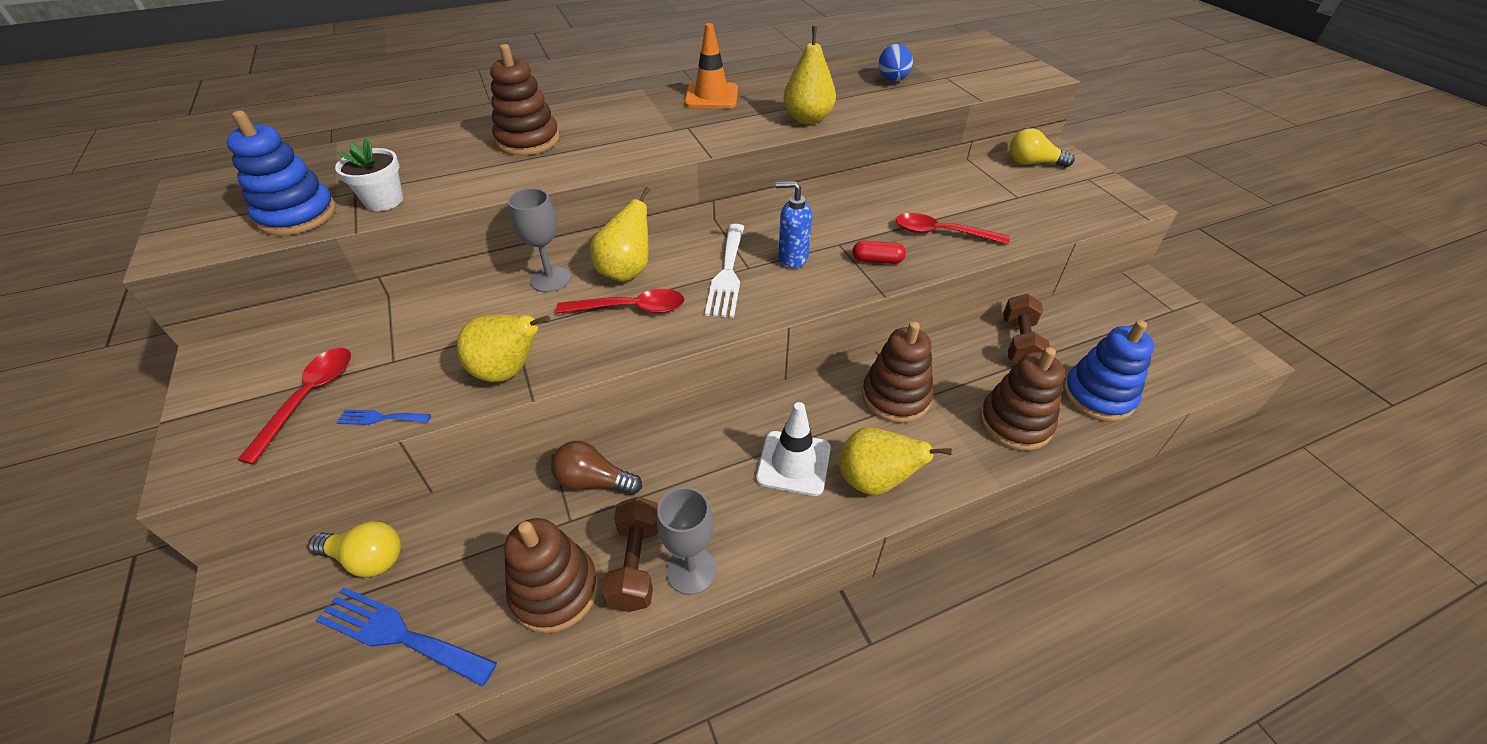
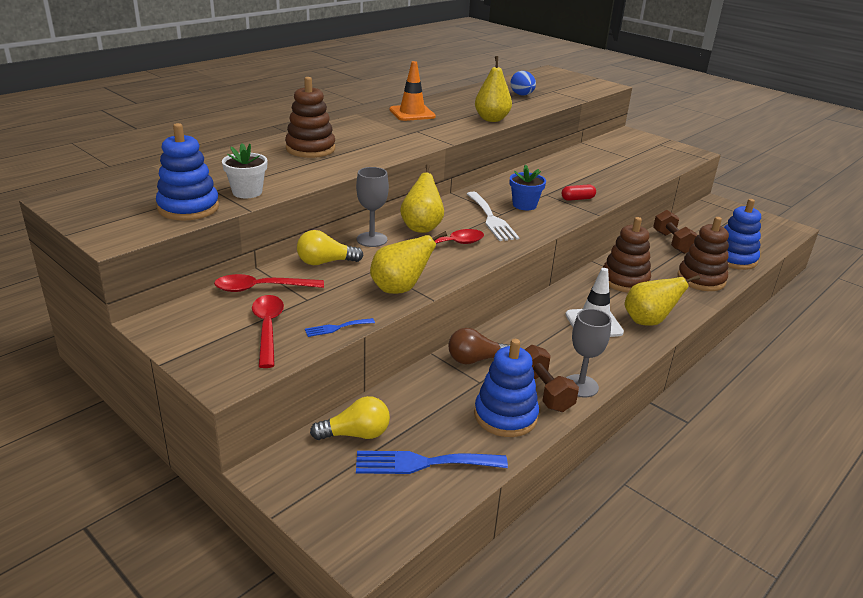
camera: 25 degrees left, 15 degrees down
(555, 590) = (505, 416): brown stacking toy -> blue stacking toy
(792, 258) = (524, 205): blue soap dispenser -> blue flower pot
(941, 233) = (602, 180): red spoon -> red spoon (262, 288)
(1033, 163) = (622, 140): yellow light bulb -> yellow light bulb (325, 262)

